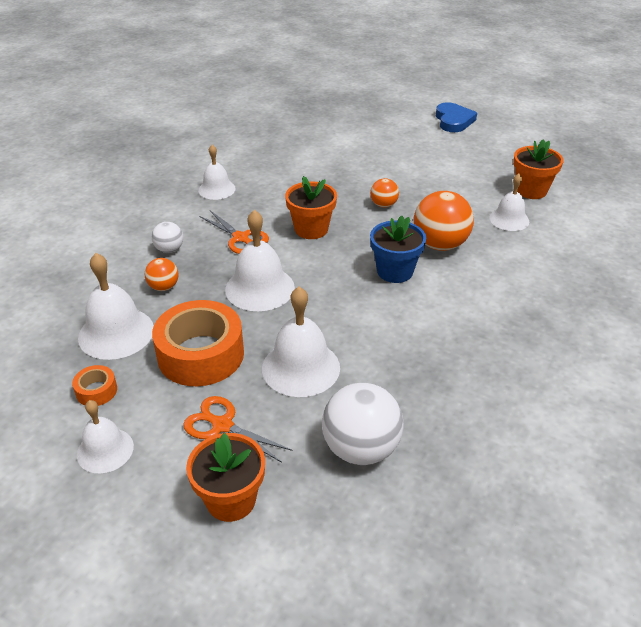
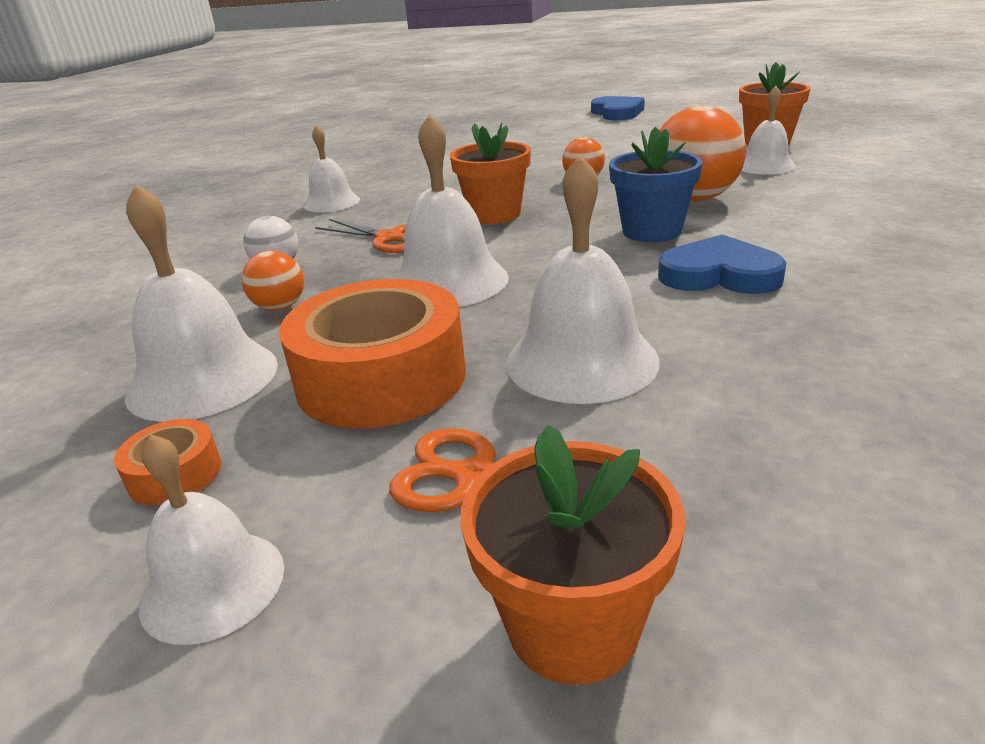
camera: 10 degrees left, 10 degrees down
(361, 449) = (793, 457): white ball -> none
(408, 321) = (719, 275): none -> blue heart

